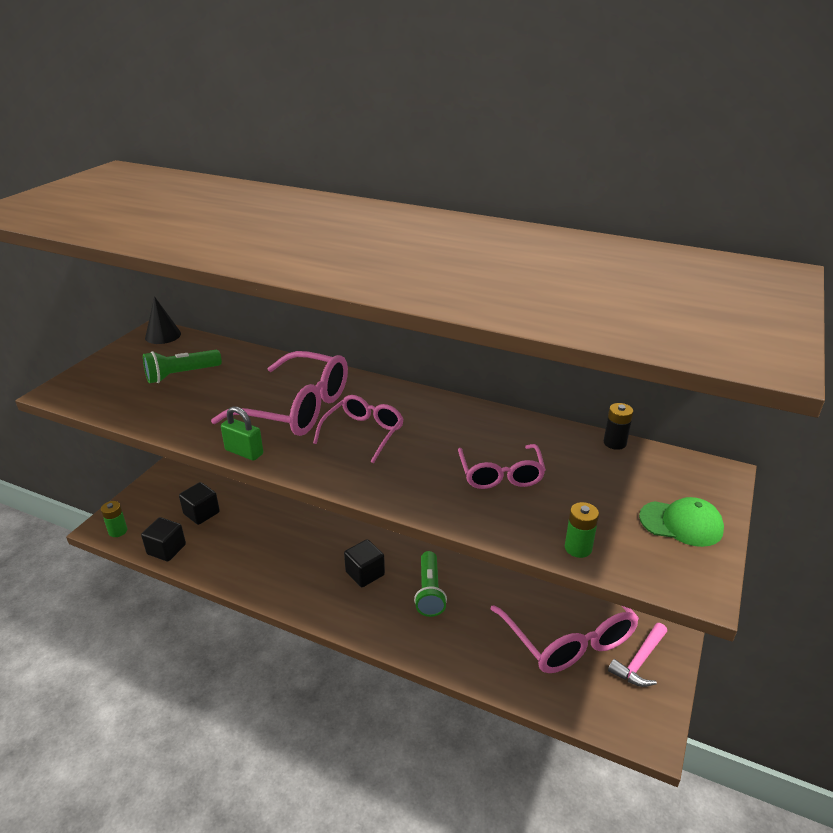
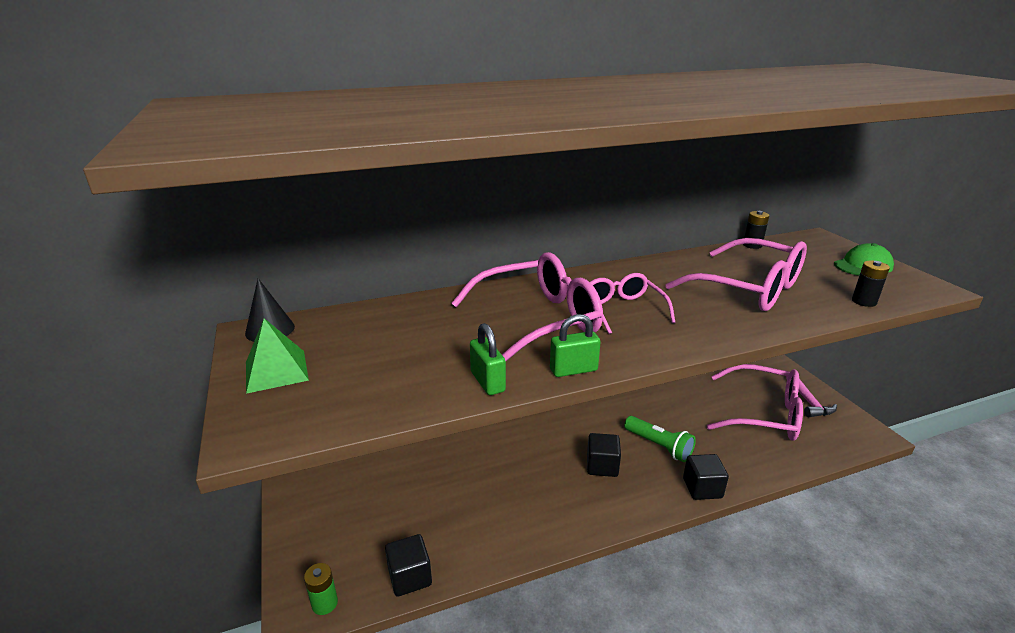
camera: 45 degrees left, 5 degrees down
(124, 362) = (276, 371): none -> green pyramid
(181, 375) = (372, 349): green flashlight -> none
(191, 429) = (487, 382): none -> green padlock
(201, 513) = (393, 521): black cube -> black cube (702, 488)
(500, 474) = (748, 288): pink glasses -> pink glasses, size x1.69
(578, 548) = (864, 301): green battery -> black battery

